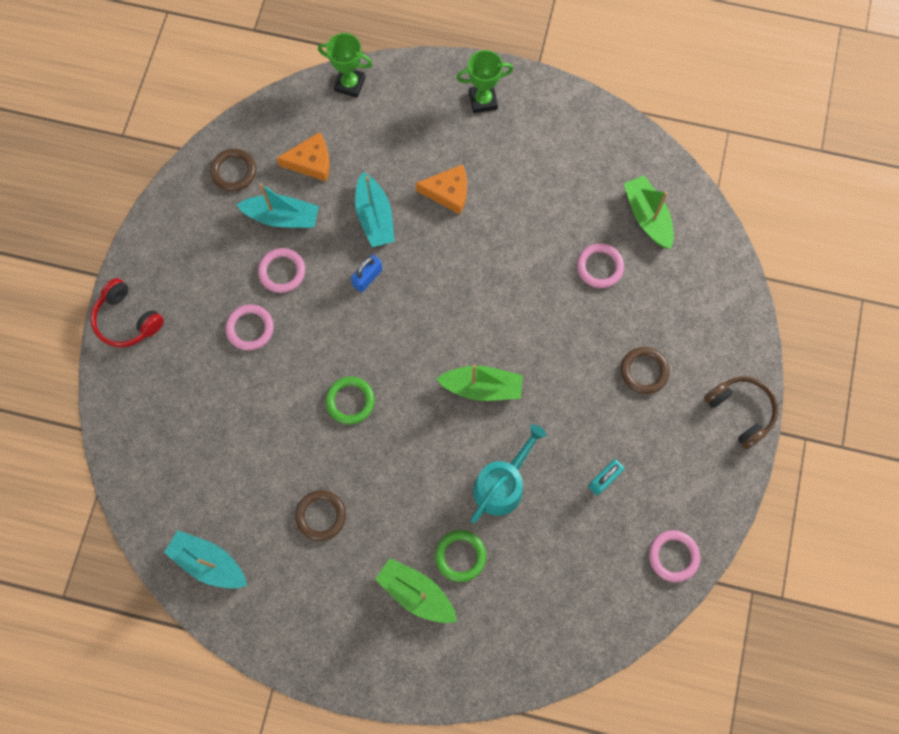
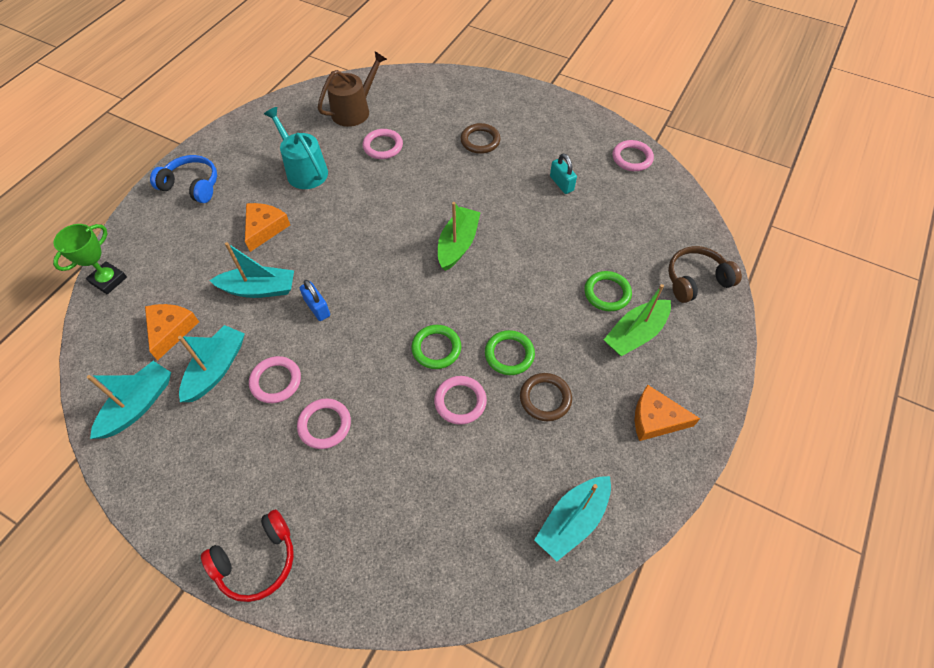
camera: 75 degrees left, 15 degrees down
(234, 171) = (138, 405): brown ring -> turquoise boat
(299, 438) = (460, 401): none -> pink ring
(323, 625) = (655, 419): none -> orange cheese
(360, 471) = (509, 354): none -> green ring
(483, 100) = (192, 185): green trophy -> blue headphones
(502, 484) = (549, 249): turquoise watering can -> turquoise watering can (304, 170)
(647, 217) = (354, 110): green boat -> brown watering can
(740, 411) = (529, 98): brown headphones -> brown headphones (696, 280)

